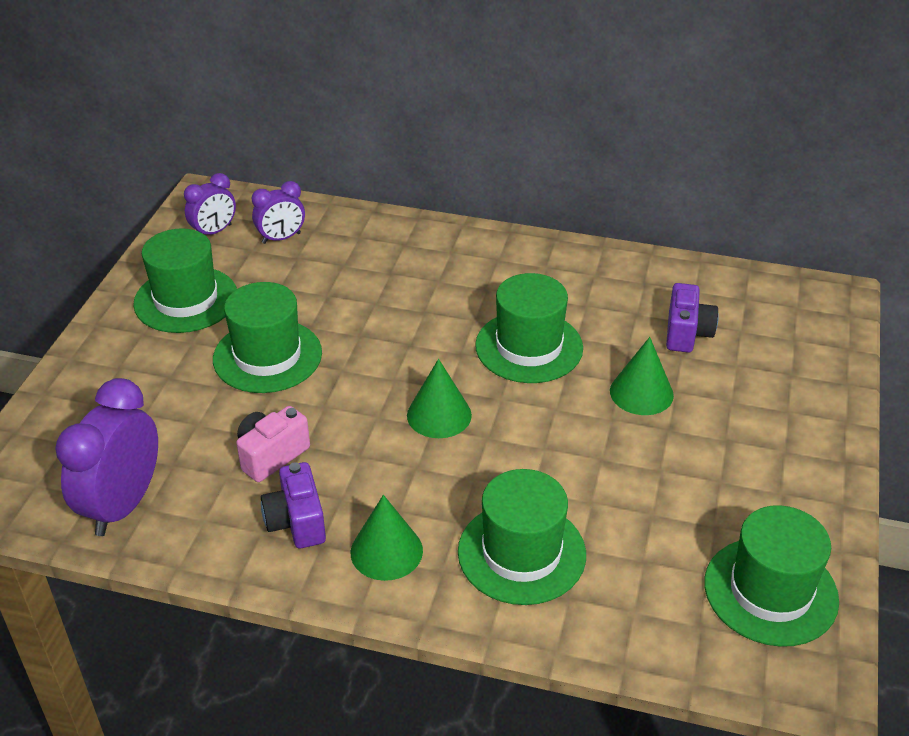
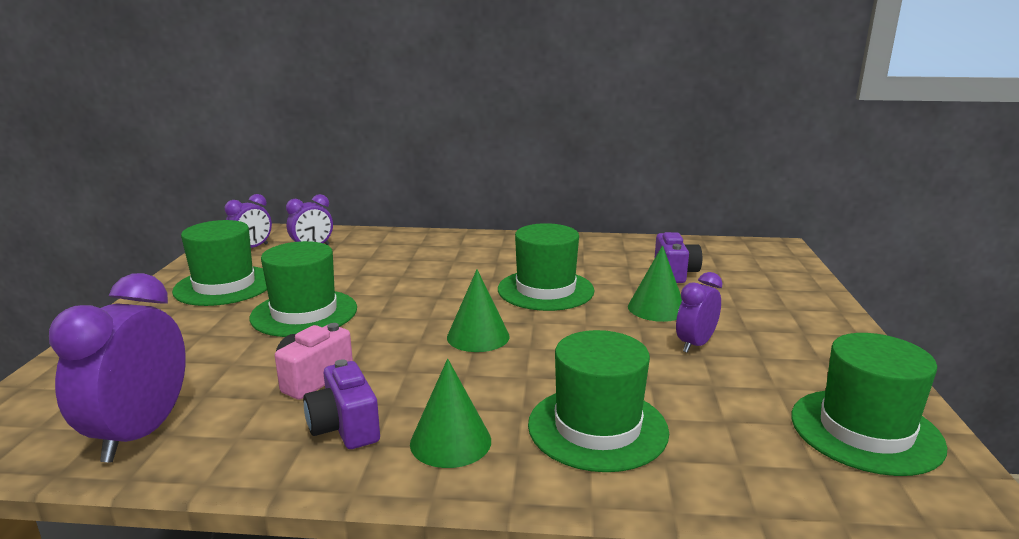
camera: 10 degrees left, 20 degrees down
(659, 455) = (695, 344): none -> purple clock

